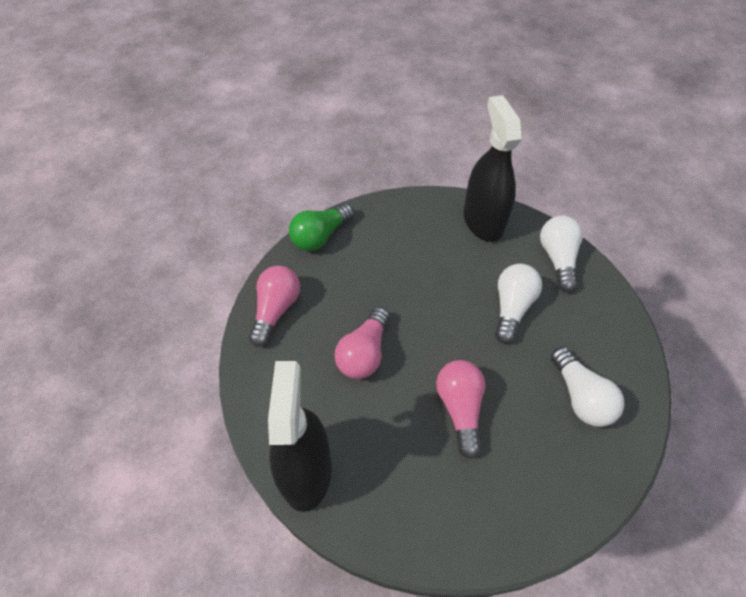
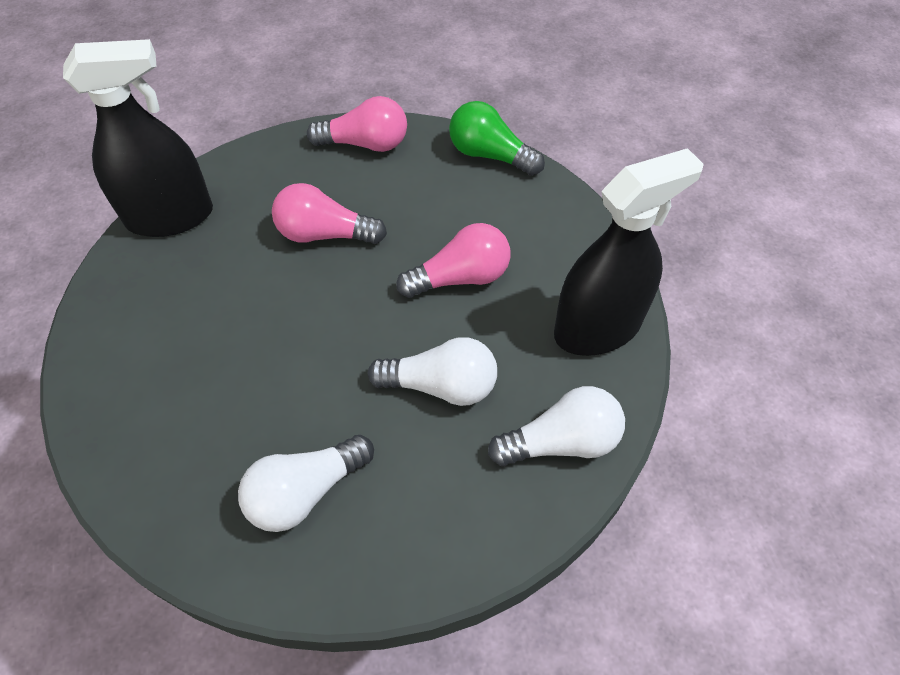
camera: 75 degrees right, 0 degrees up
(460, 408) = (264, 344): pink light bulb -> pink light bulb (460, 278)

